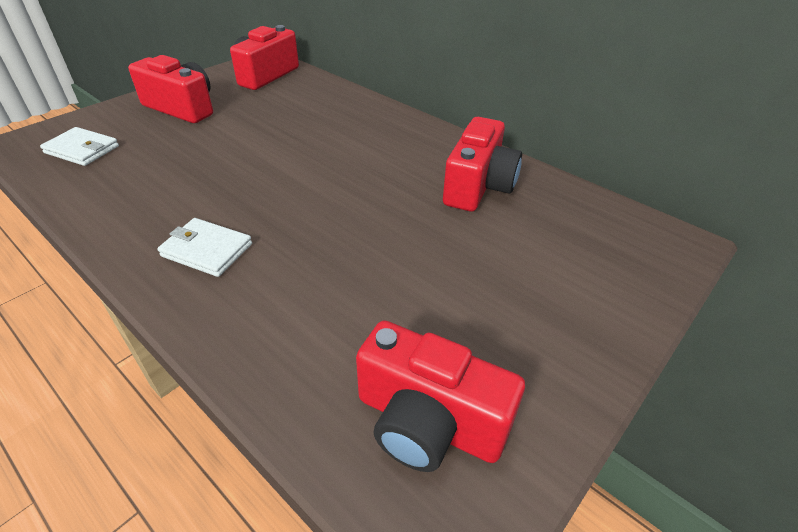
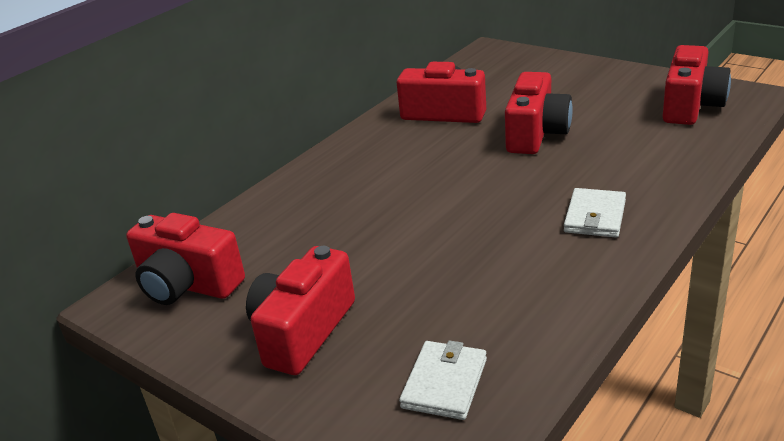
camera: 90 degrees left, 10 degrees down
(401, 242) = (536, 134): none -> red camera

